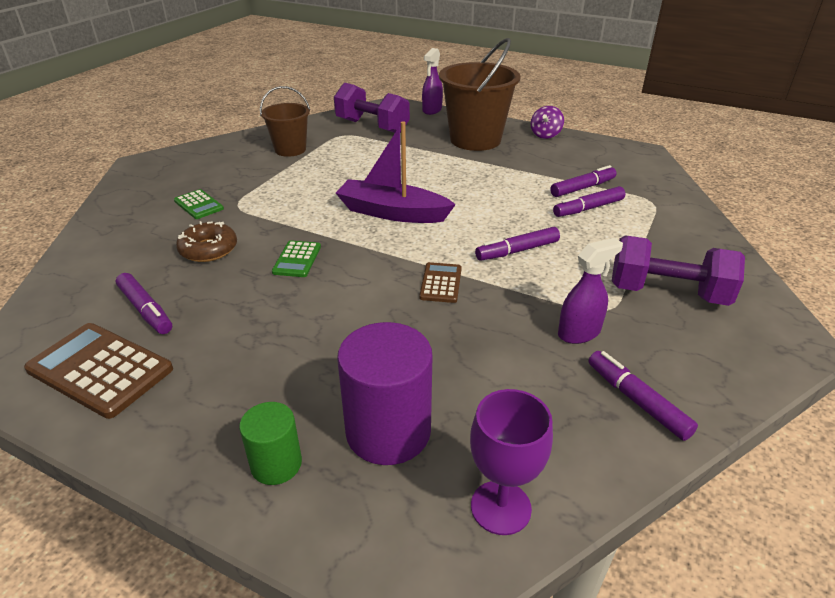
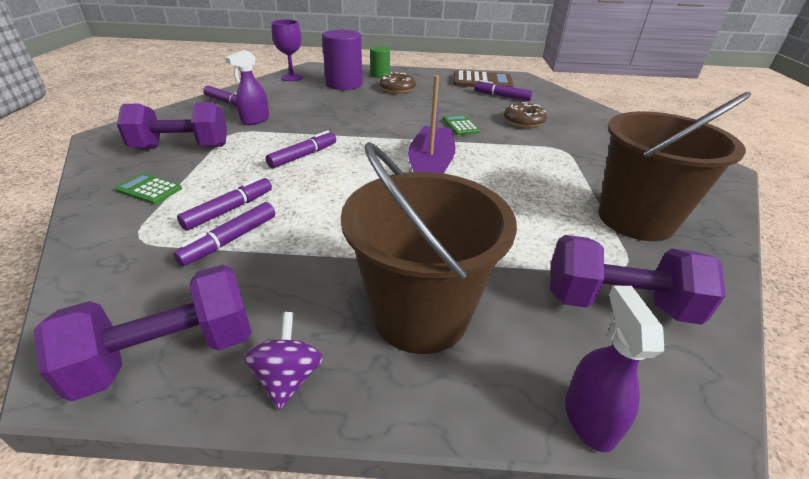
camera: 155 degrees right, 0 degrees up
(198, 205) = (589, 144): green calculator -> green calculator (149, 189)
(290, 149) = (635, 219): brown bucket -> brown bucket, size x1.69
(293, 380) = (397, 89): none -> brown donut
(392, 213) = (430, 167): purple boat -> purple boat turned 75 degrees counterclockwise
(441, 283) = (353, 128): brown calculator -> none
(601, 149) = (169, 354): none -> purple dumbbell

